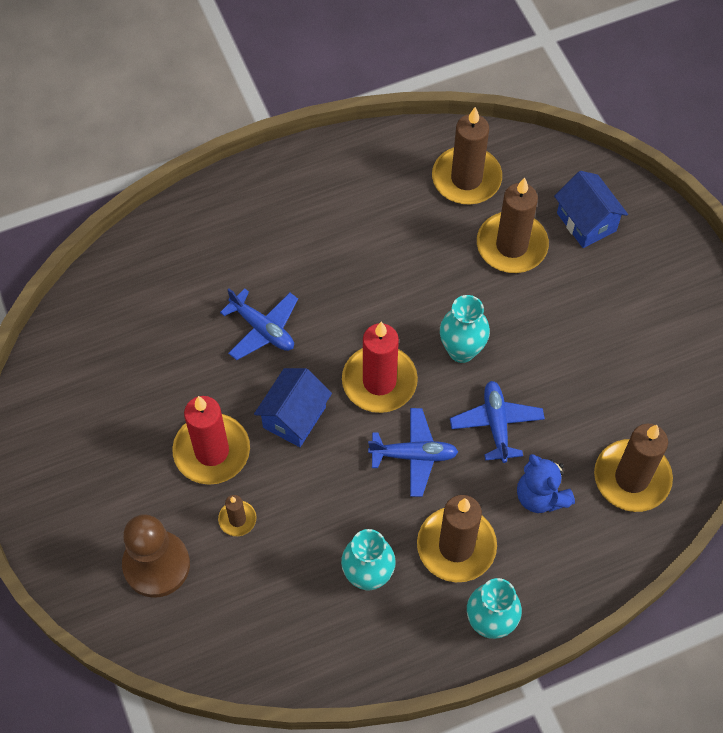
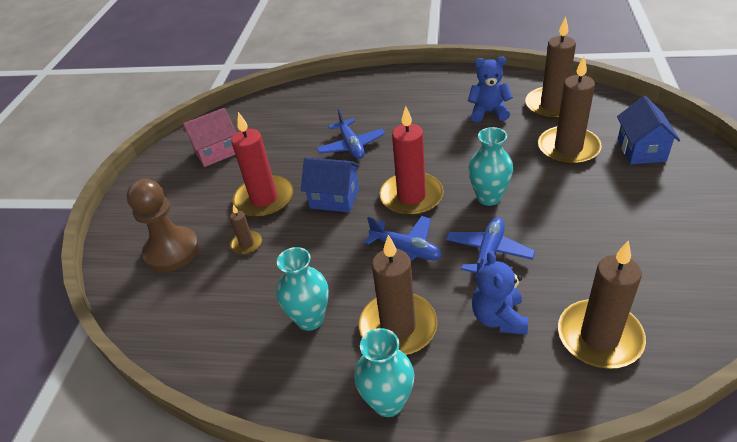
camera: 35 degrees right, 20 degrees down
(92, 403) = (216, 152): none -> pink house
(294, 417) = (334, 198): blue house -> blue house turned 45 degrees clockwise
(397, 215) = (488, 112): none -> blue teddy bear

